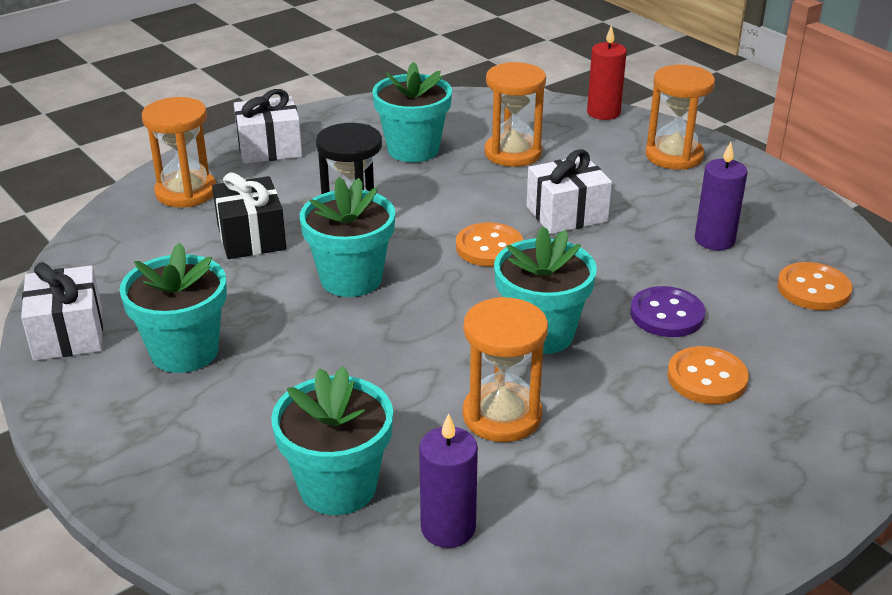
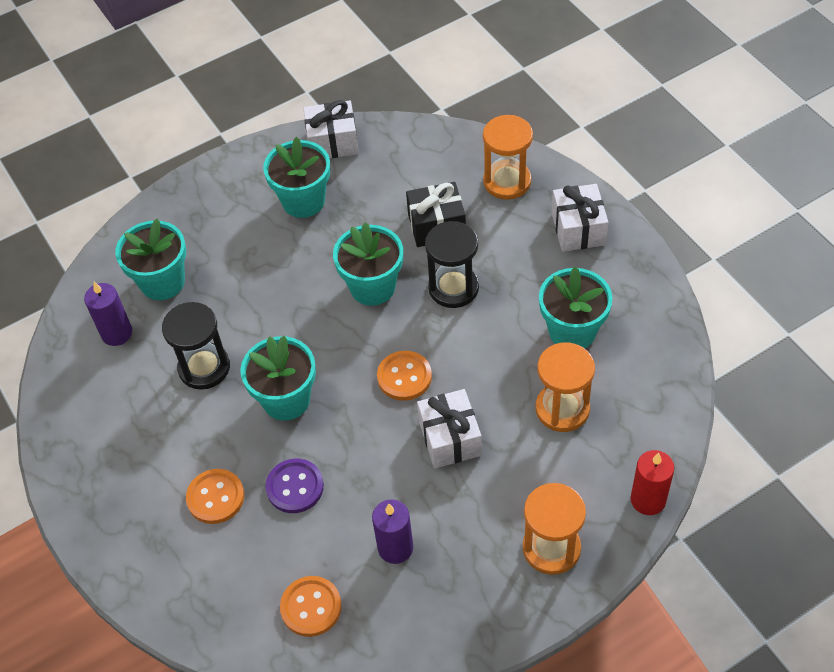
camera: 100 degrees right, 20 degrees up
(502, 416) = (204, 368): orange hourglass -> black hourglass

